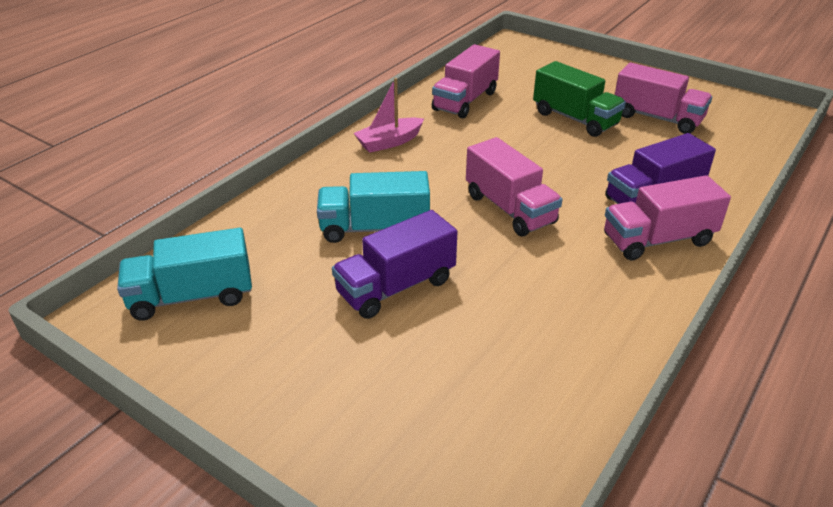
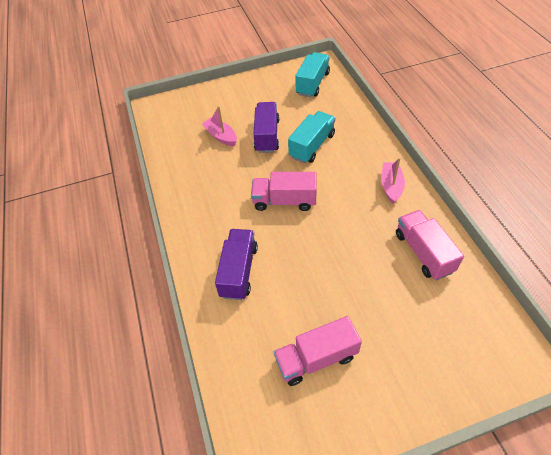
camera: 130 degrees right, 15 degrees up
(454, 347) = (221, 136): none -> pink boat
(575, 119) = (353, 301): green truck -> none
(658, 240) = (209, 243): pink truck -> none

